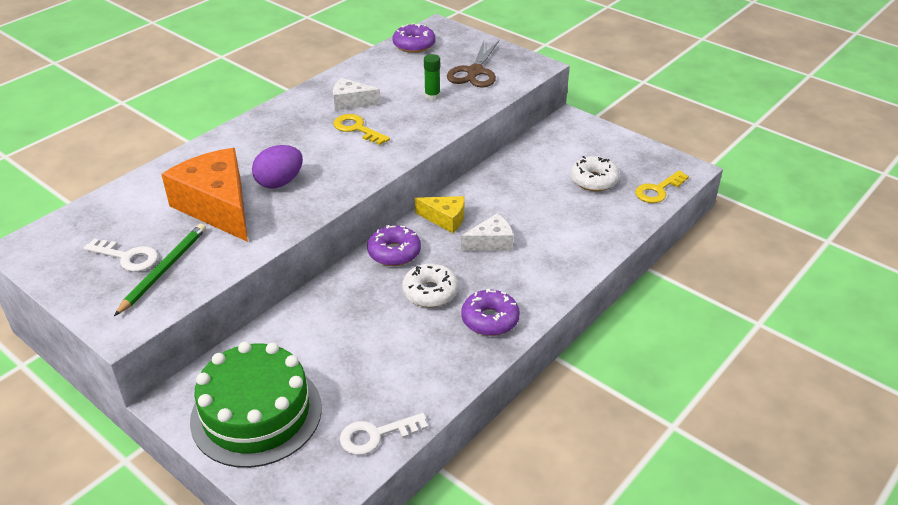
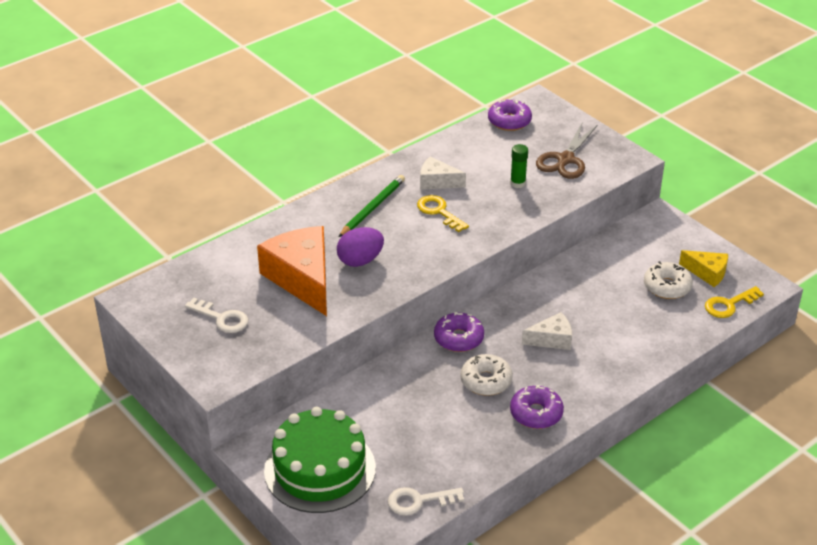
camera: 10 degrees right, 0 degrees up
(164, 270) = (252, 334): green pencil -> green pencil (372, 208)
(445, 219) = (512, 310): yellow cheese -> yellow cheese (707, 273)

